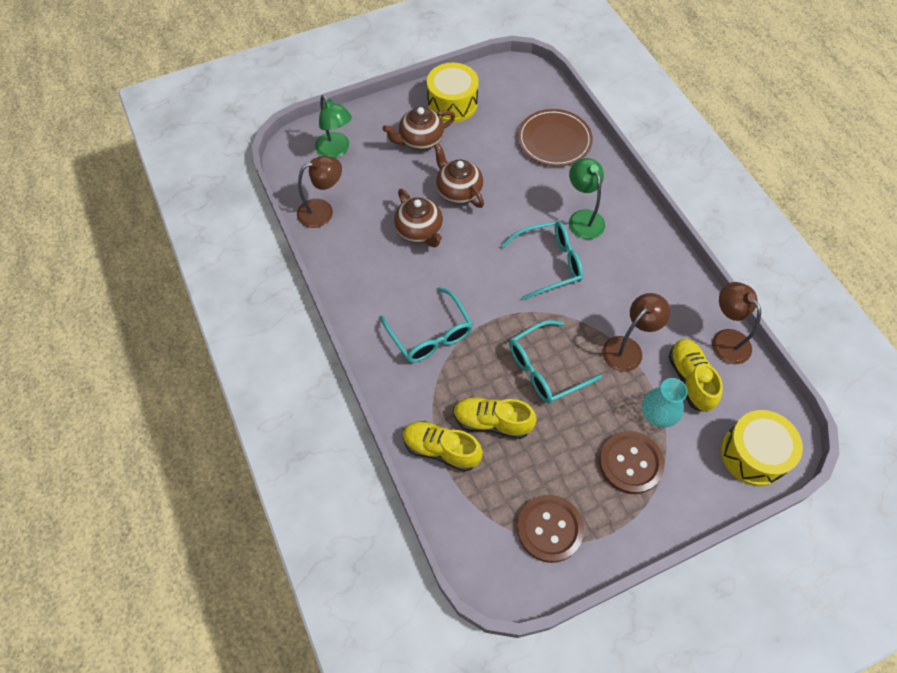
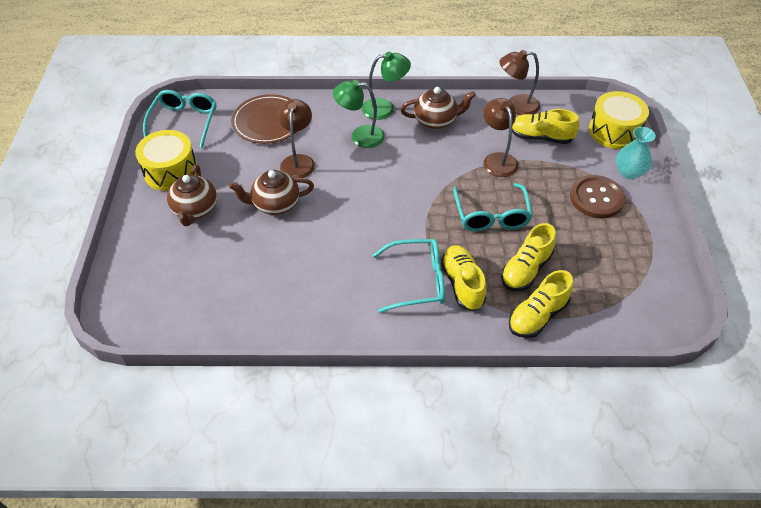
camera: 65 degrees left, 10 degrees down
(322, 211) = (221, 318): brown lamp -> brown lamp (298, 161)
(336, 150) = (152, 280): green lamp -> green lamp (385, 108)
(419, 231) = (300, 248): brown teapot -> brown teapot (436, 121)
(445, 372) = (462, 284): none -> yellow shoe
(549, 263) = (391, 174): turquoise glasses -> turquoise glasses (184, 122)
(549, 529) = (635, 269): brown button -> none
(657, 414) = (562, 166): turquoise vase -> turquoise vase (629, 172)

